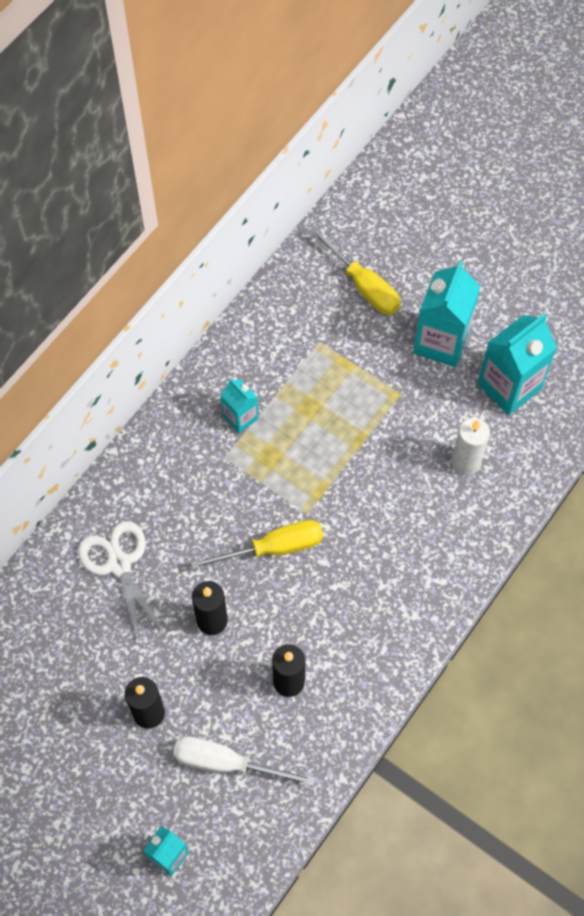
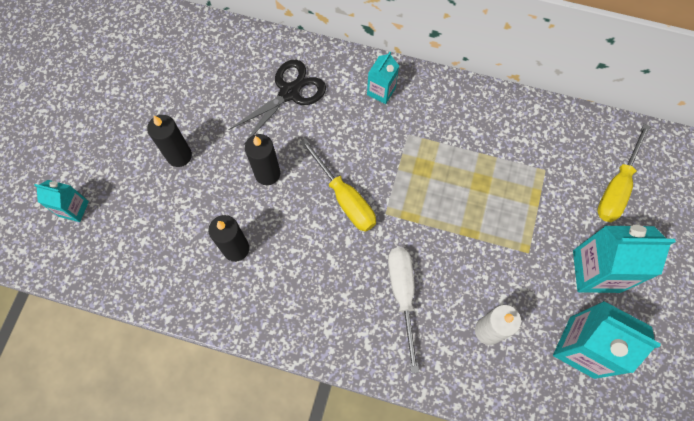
camera: 70 degrees right, 5 degrees up
(119, 564) = (289, 92): white scissors -> black scissors
(226, 763) = (156, 225): white screwdriver -> white screwdriver (402, 295)
(240, 417) = (447, 133): turquoise carton -> turquoise carton (381, 91)

